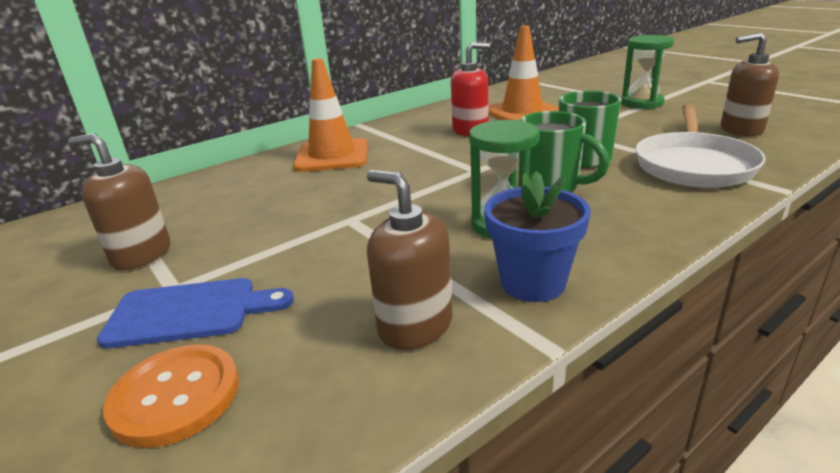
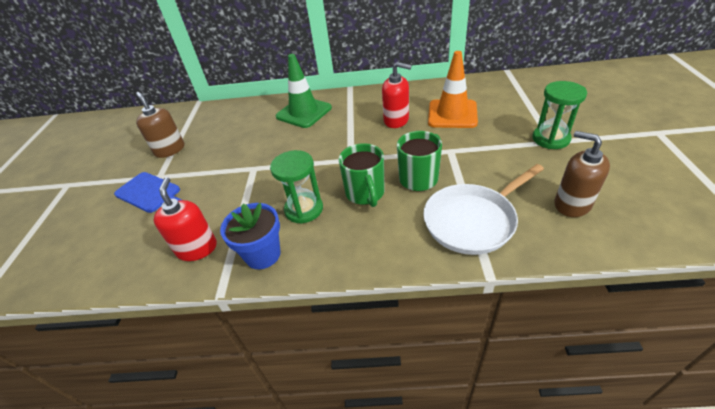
camera: 40 degrees right, 15 degrees up
(175, 396) = (109, 232): orange button -> none
(332, 156) = (304, 112): orange traffic cone -> green traffic cone
(415, 326) = (197, 248): brown soap dispenser -> red soap dispenser

